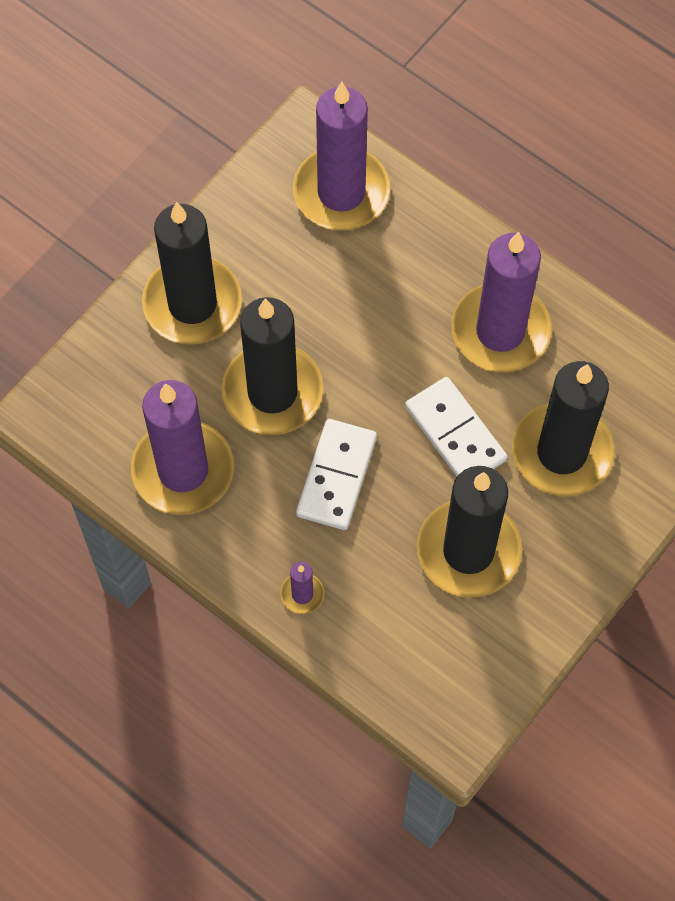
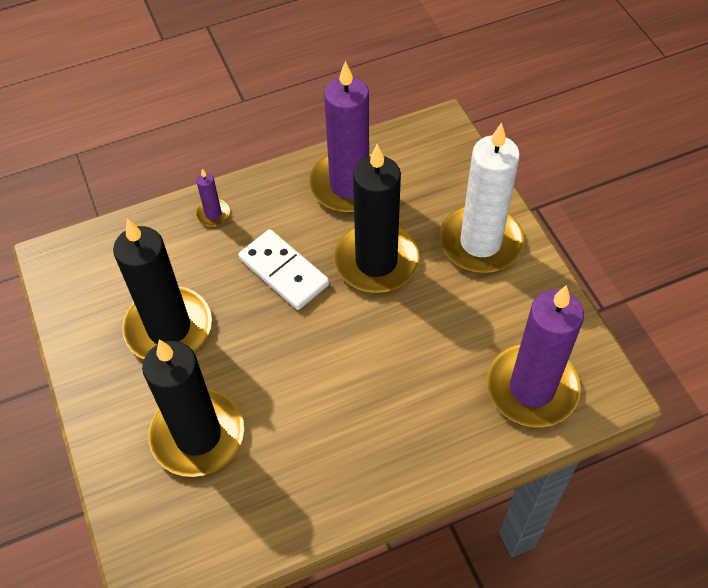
camera: 120 degrees right, 10 degrees down
(192, 304) = (480, 242): black candle -> white candle
(455, 433) = (265, 366): white domino -> none
(500, 331) = (332, 446): purple candle -> none

